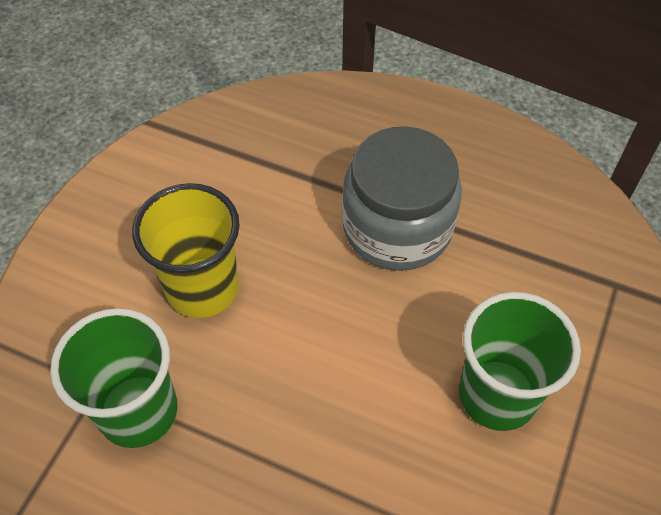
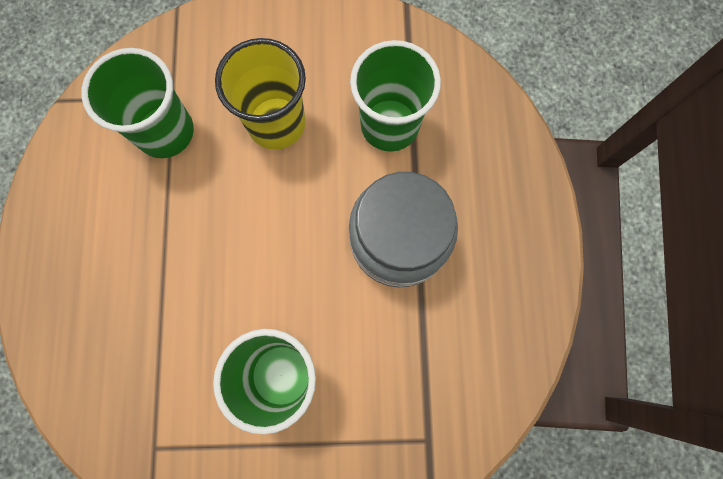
camera: 65 degrees right, 20 degrees up
(269, 186) = (389, 125): none -> green cup

